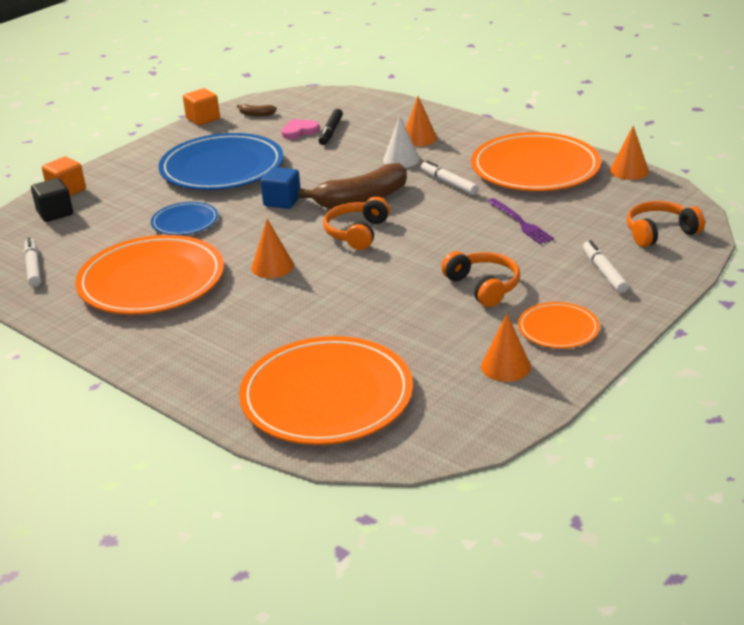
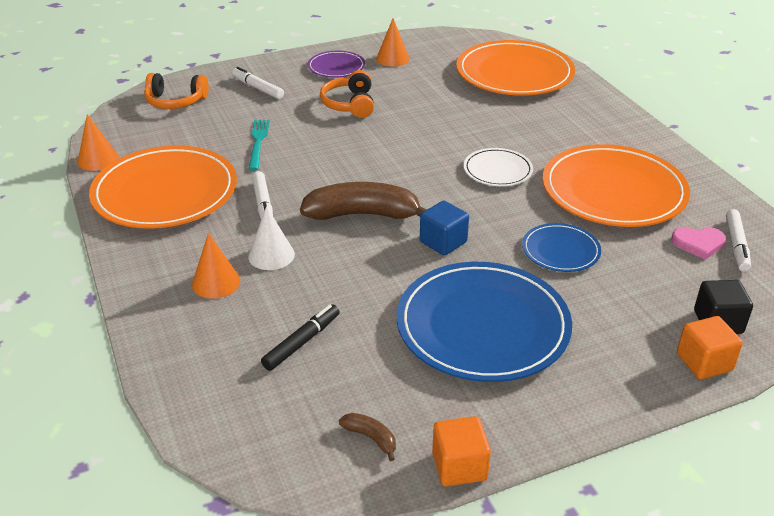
camera: 155 degrees left, 5 degrees up
(272, 266) = (497, 170): orange cone -> white plate
(299, 131) = (339, 362): pink heart -> pink heart (698, 244)
(357, 233) = (400, 179): orange headphones -> none
(520, 223) = (258, 142): purple fork -> turquoise fork
(558, 329) = (336, 67): orange plate -> purple plate
(604, 272) = (258, 88): white marker -> white marker turned 120 degrees clockwise

